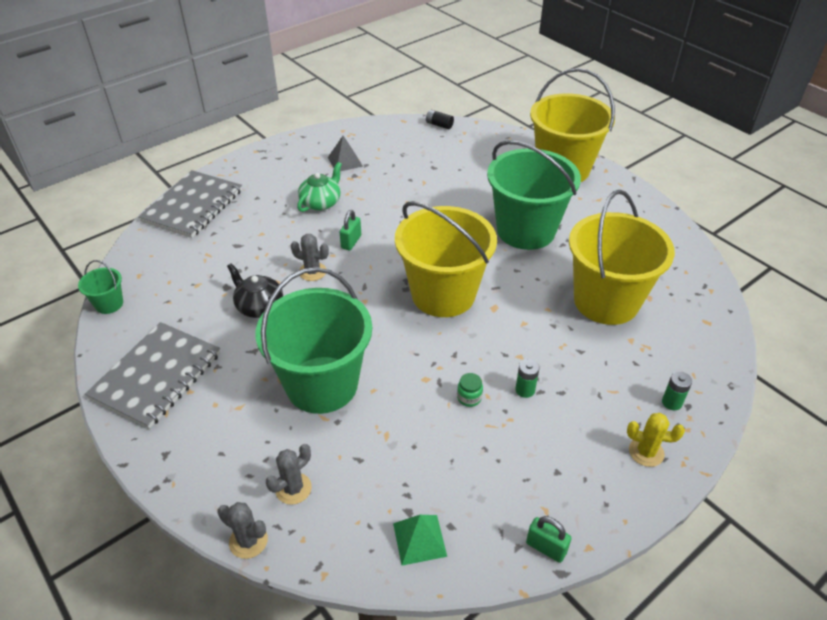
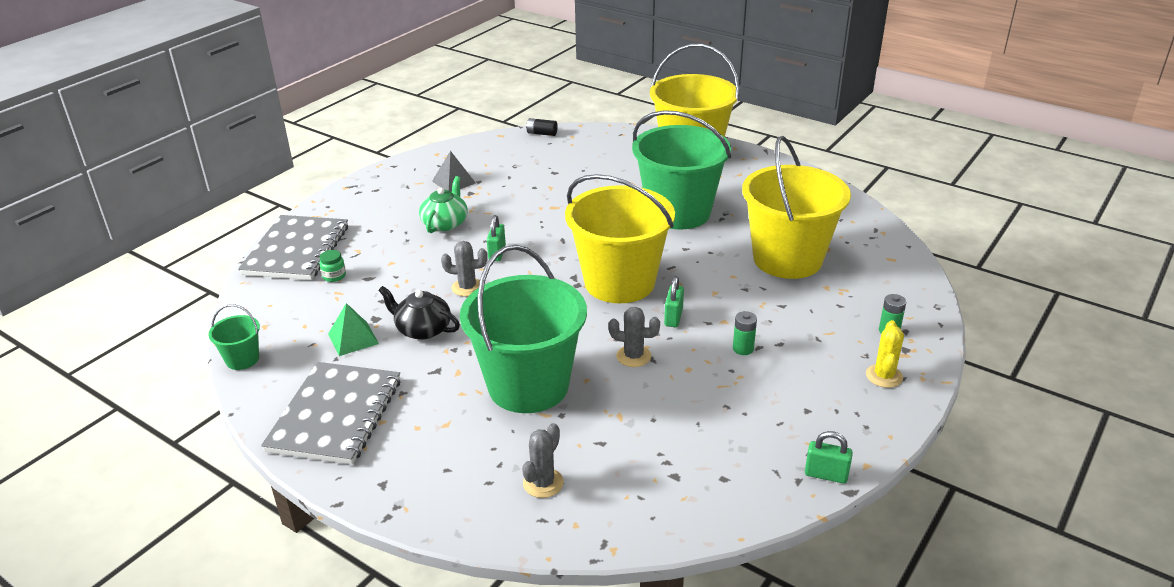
camera: 15 degrees left, 10 degrees down
(248, 541) = (517, 539): grey cactus -> grey cactus (633, 356)
(419, 539) = (698, 496): green pyramid -> green pyramid (353, 338)
(469, 398) = (690, 366): green jar -> green jar (334, 276)
(475, 342) = (673, 317): none -> green padlock
(646, 452) = (884, 376): yellow cactus -> yellow cactus turned 75 degrees counterclockwise

